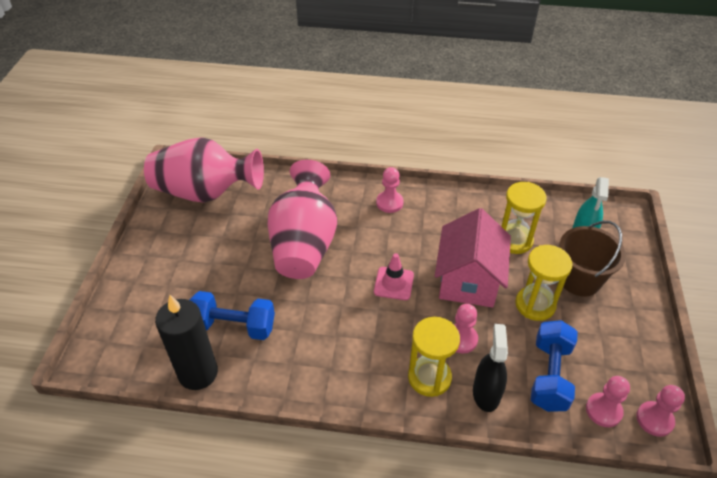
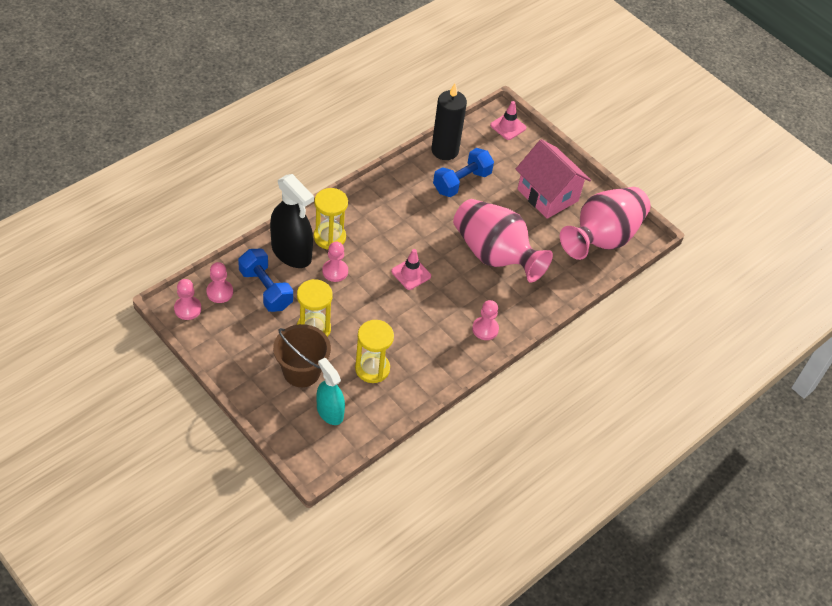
camera: 125 degrees right, 5 degrees up
(104, 344) = (508, 126): none -> pink traffic cone
(468, 280) = (370, 312): pink house -> pink house (547, 195)
(486, 393) = (291, 252): black spray bottle -> black spray bottle, size x1.55

